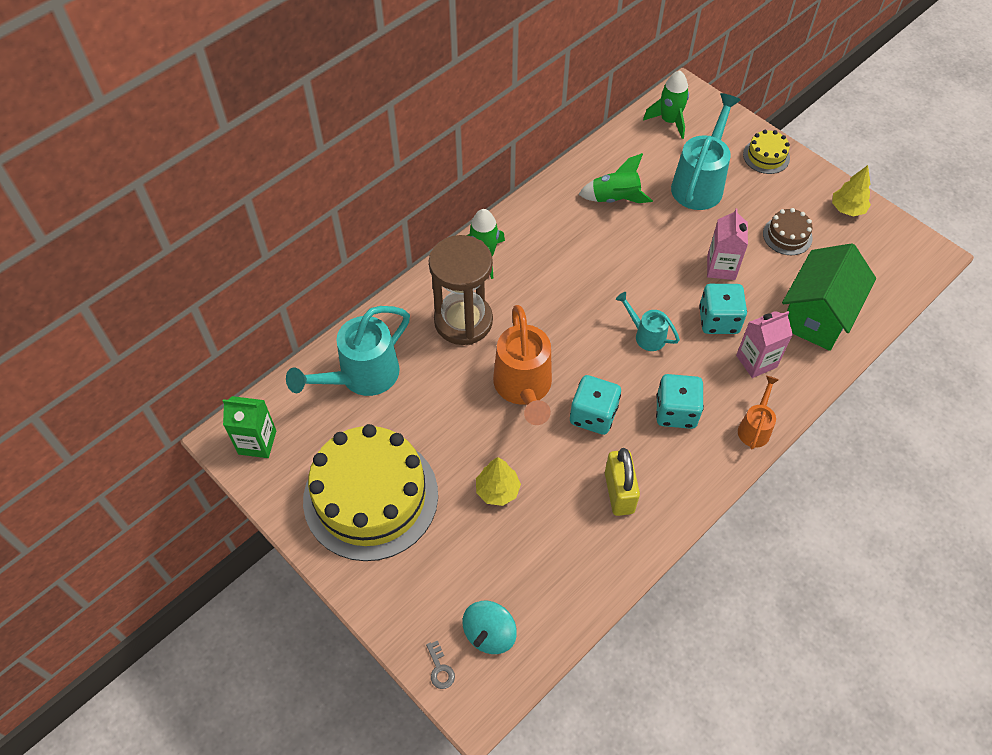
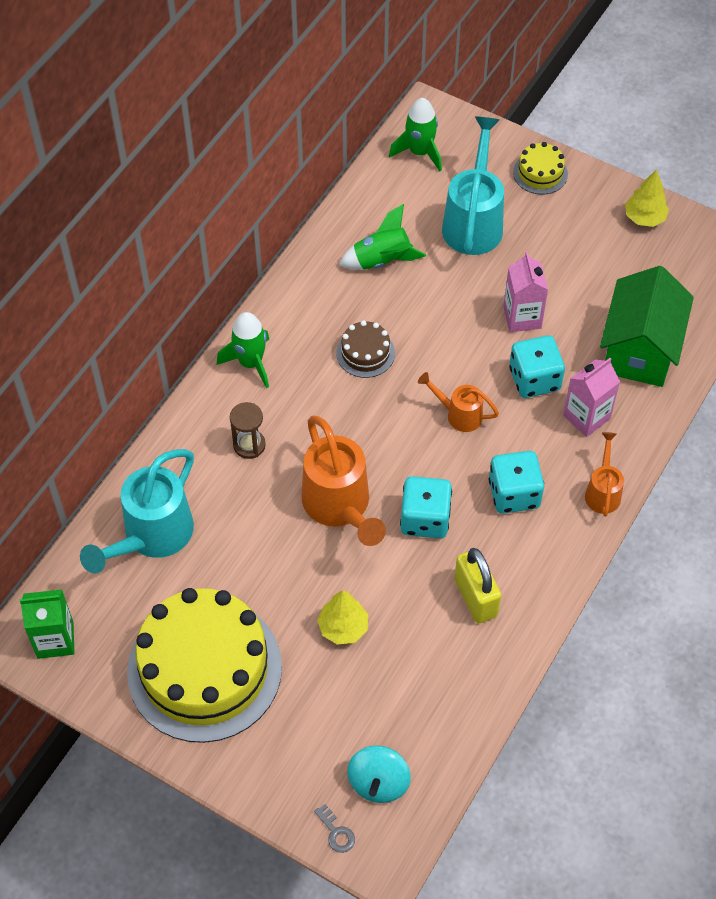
camera: 15 degrees left, 0 degrees up
(463, 321) = (249, 445): brown hourglass -> brown hourglass, size x0.47
(646, 335) = (459, 415): turquoise watering can -> orange watering can
(787, 236) = (586, 264): brown cake -> brown cake (365, 353)

